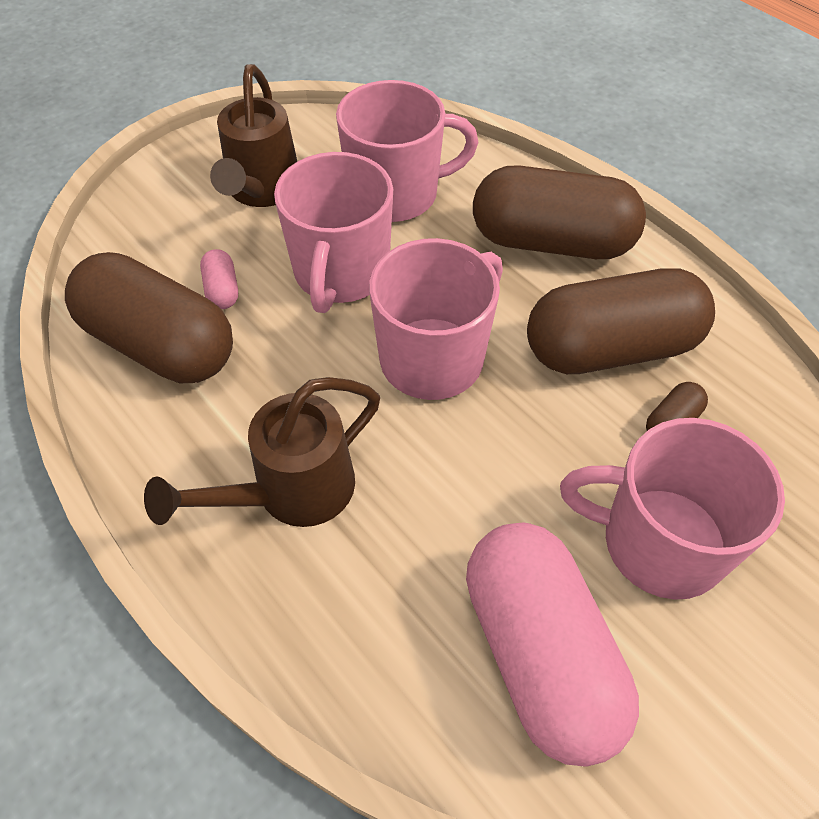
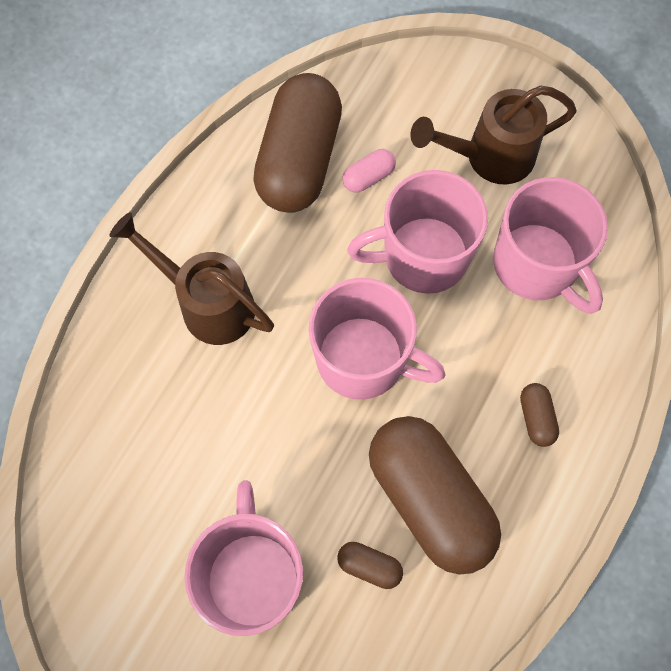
camera: 70 degrees right, 15 degrees up
(539, 653) = (141, 509): pink capsule -> none
(551, 242) = (536, 418): brown capsule -> brown capsule, size x0.40

